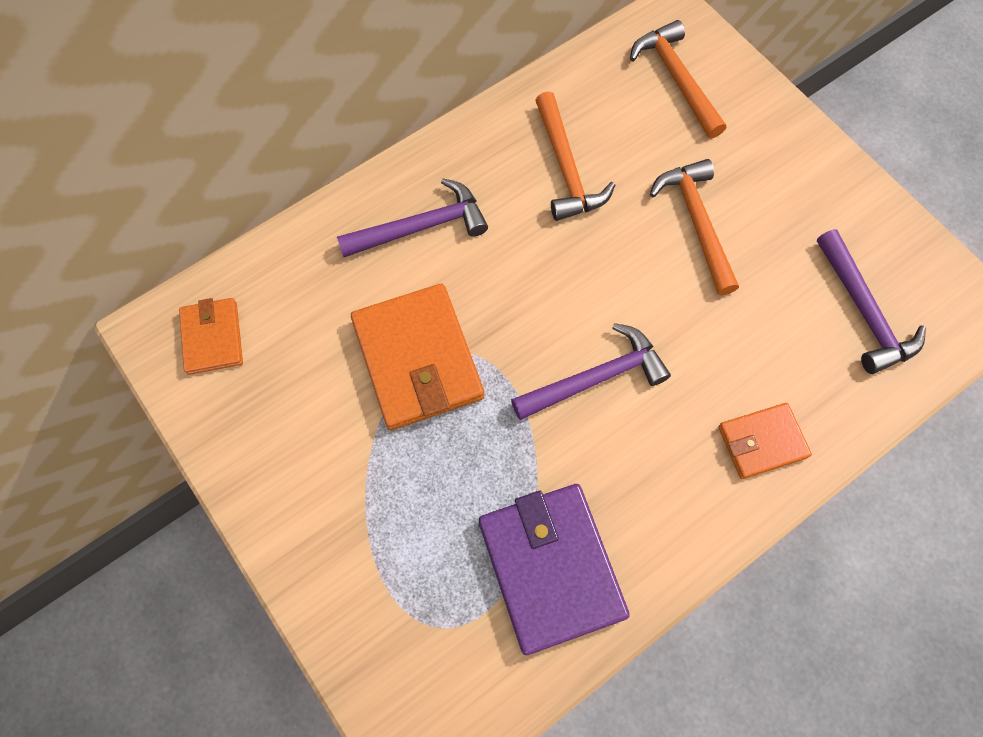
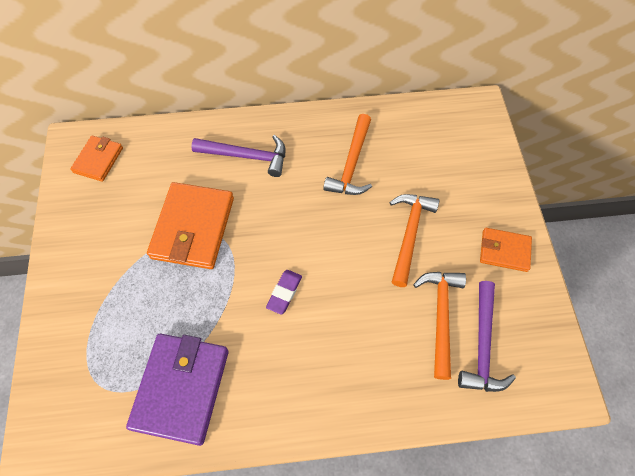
camera: 30 degrees right, 5 degrees down
(595, 378) = (284, 293): purple hammer -> purple eraser
(676, 79) = (455, 144): orange hammer -> orange hammer (440, 316)
(762, 442) = (359, 389): orange wallet -> orange wallet (504, 251)

